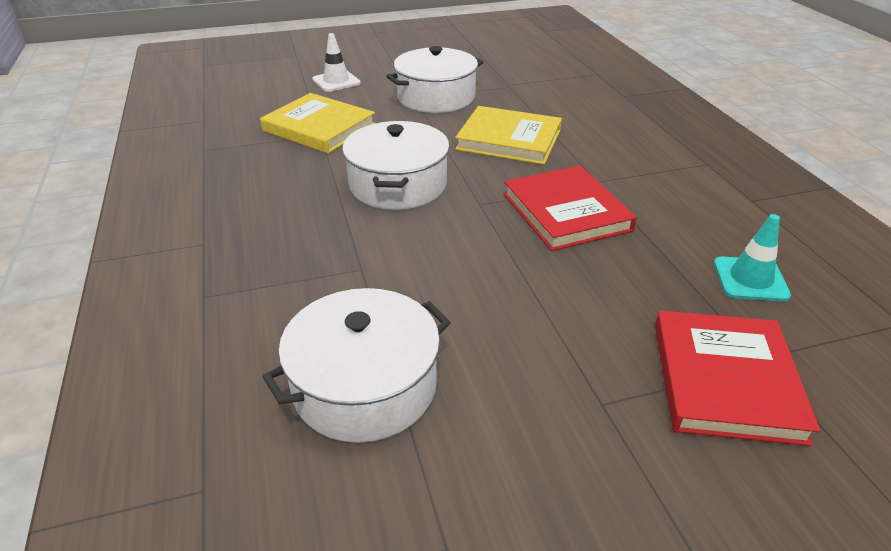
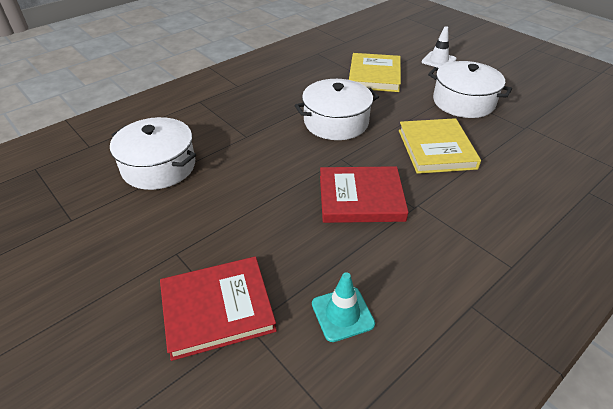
camera: 65 degrees right, 5 degrees up
(566, 212) = (361, 198): red book -> red book turned 45 degrees clockwise

